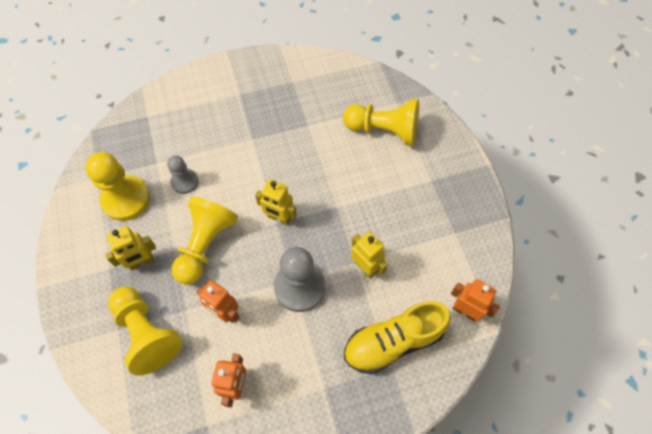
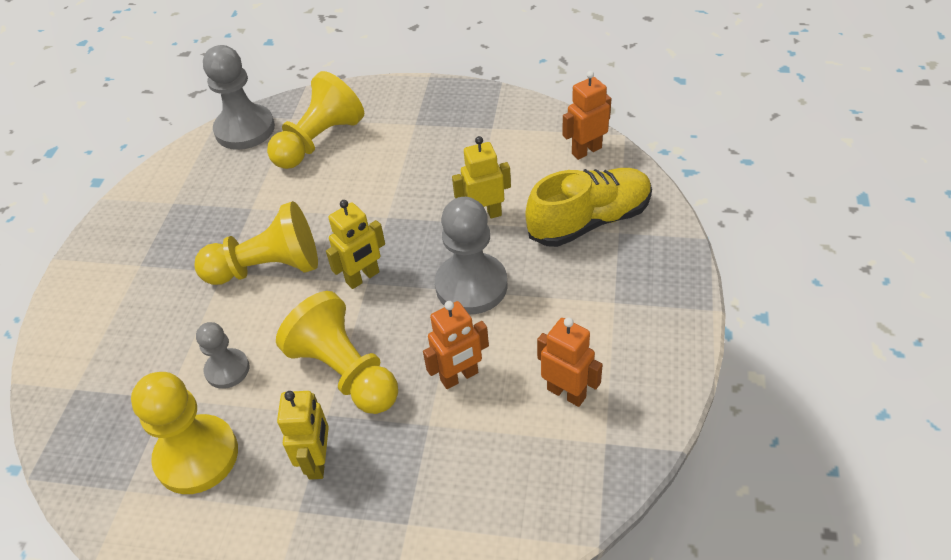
camera: 60 degrees left, 15 degrees down
(147, 333) = (435, 483): yellow pawn -> yellow pawn (268, 268)
(372, 83) = (245, 129): none -> grey pawn
(393, 342) = (589, 221): yellow shoe -> yellow shoe turned 120 degrees counterclockwise

